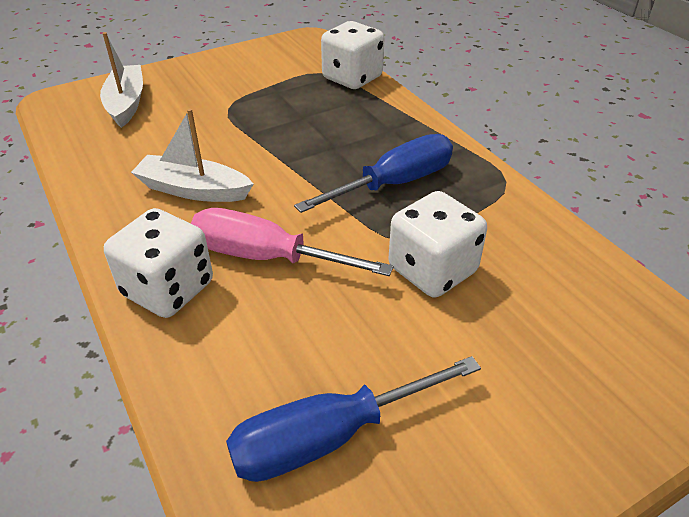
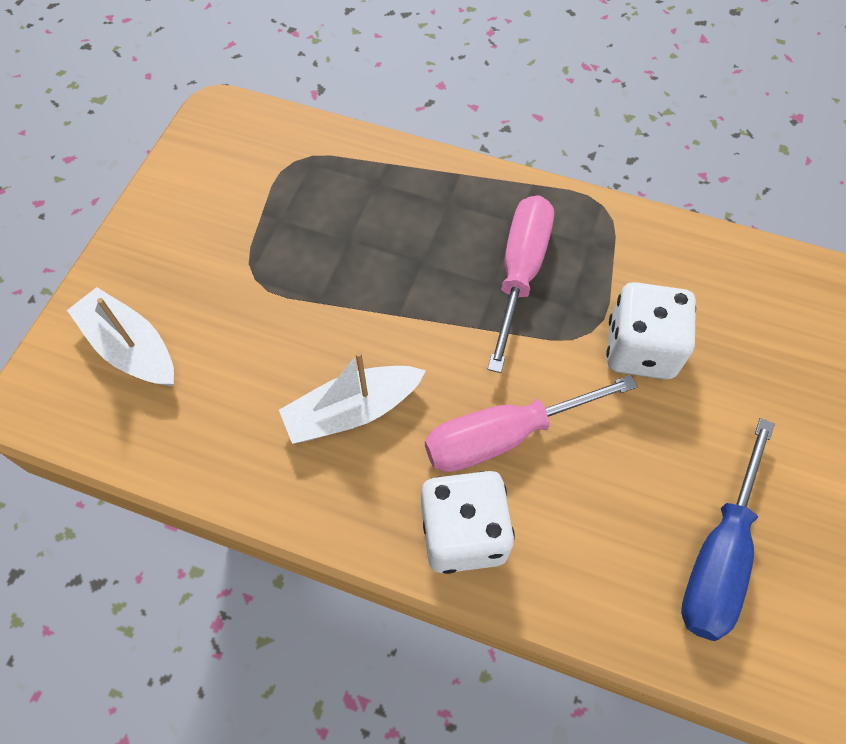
camera: 40 degrees left, 20 degrees up
(352, 78) = (336, 150): white dice -> none
(393, 184) = (520, 273): blue screwdriver -> pink screwdriver

